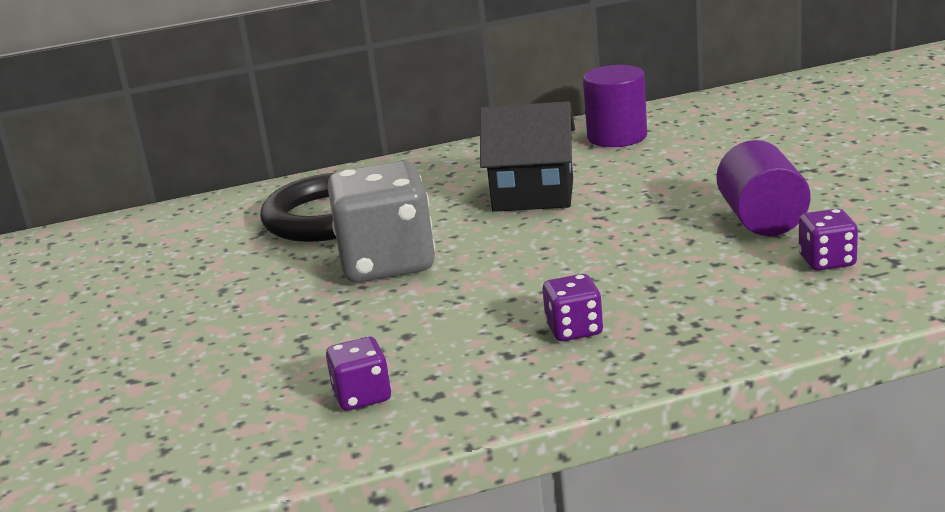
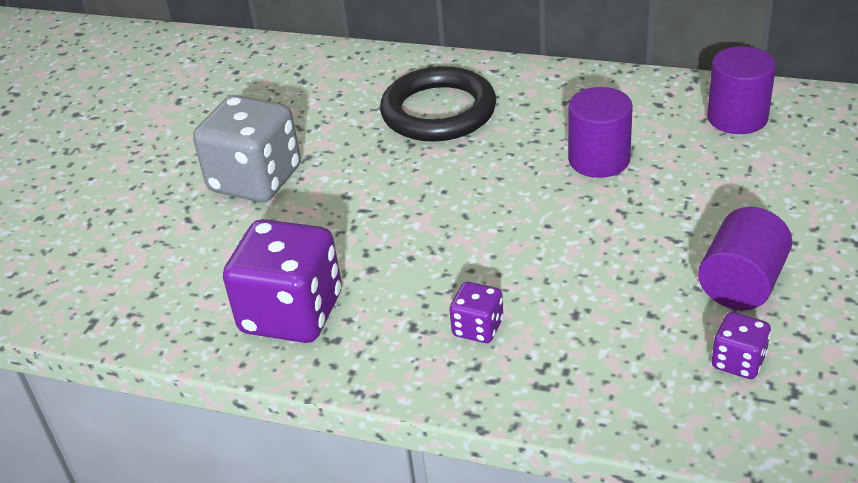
camera: 35 degrees right, 15 degrees up
(362, 396) = (292, 314): purple dice -> purple dice, size x2.11
(387, 263) = (427, 185): grey dice -> grey dice (255, 180)
(533, 195) = (599, 160): black house -> purple cylinder

